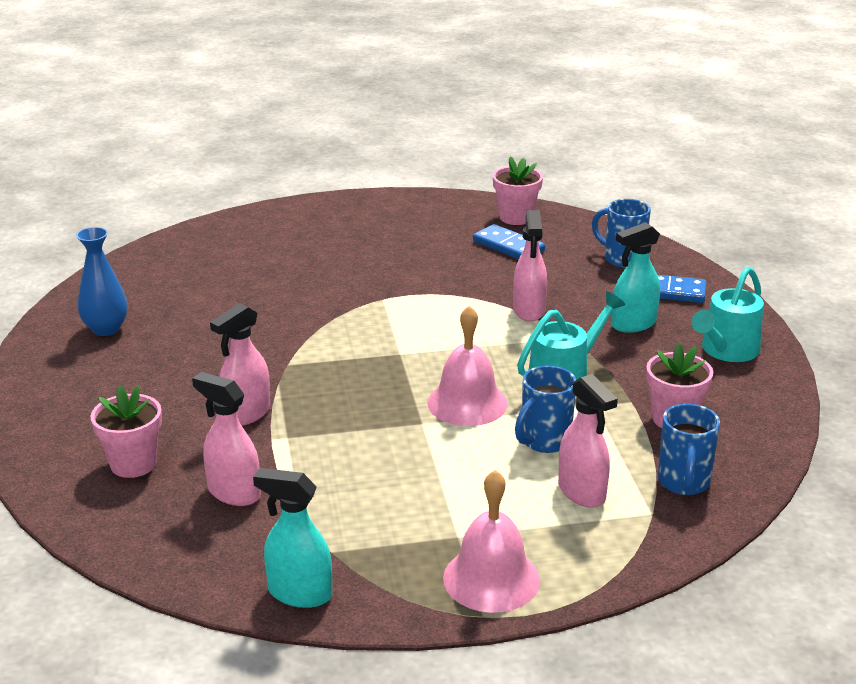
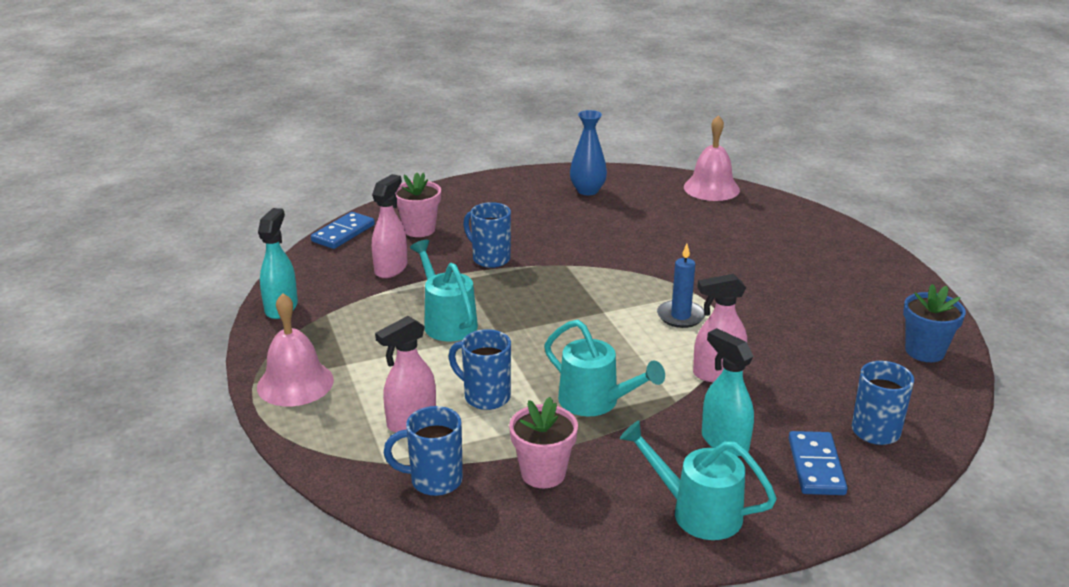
camera: 80 degrees right, 0 degrees up
(246, 414) = (490, 259): pink spray bottle -> blue mug
(384, 456) = (446, 321): none -> turquoise watering can
(424, 313) = (680, 316): none -> blue candle
(467, 403) = (535, 352): pink bell -> pink bell (711, 188)
(508, 246) = (851, 351): blue domino -> blue domino (343, 233)
(516, 217) = (924, 351): pink flower pot -> blue flower pot

